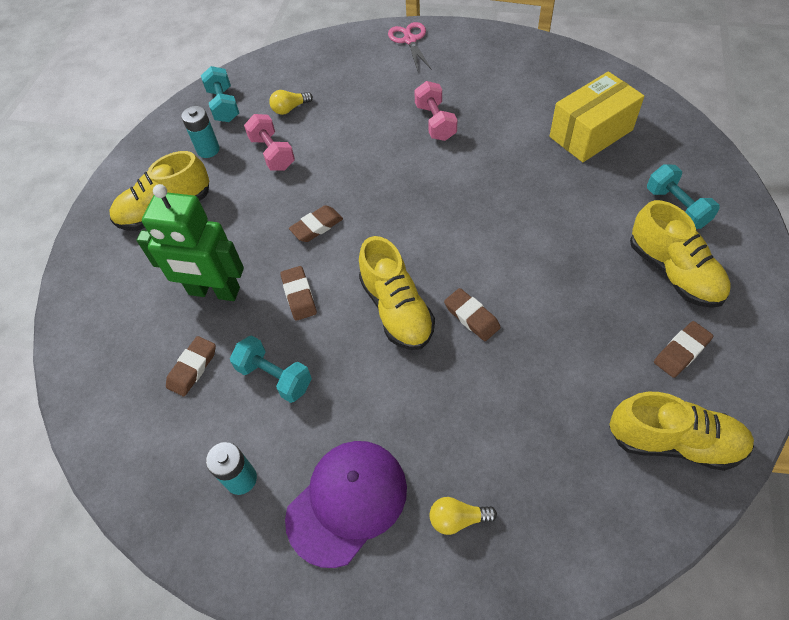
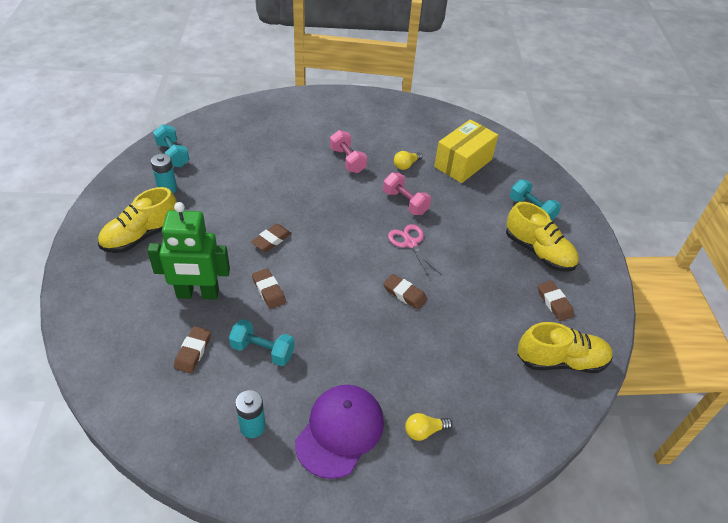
camera: 20 degrees left, 10 degrees down
(272, 153) = (222, 189): pink dumbbell -> pink dumbbell (405, 202)
(290, 108) = (229, 155): yellow light bulb -> yellow light bulb (406, 165)
(396, 309) = (347, 294): yellow shoe -> none
(410, 40) = (315, 102): pink scissors -> pink scissors (410, 243)
(681, 351) = (554, 303): brown eraser -> brown eraser turned 60 degrees counterclockwise

